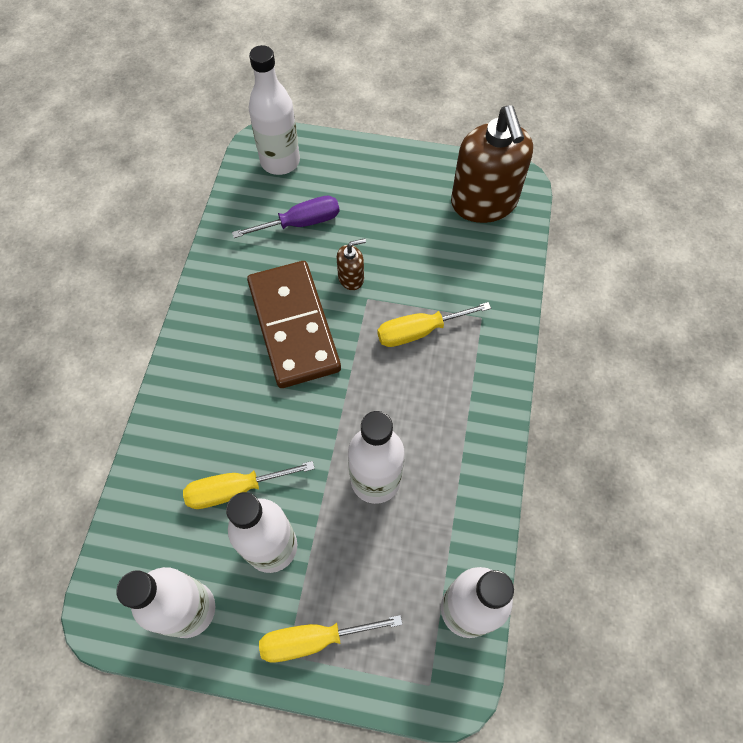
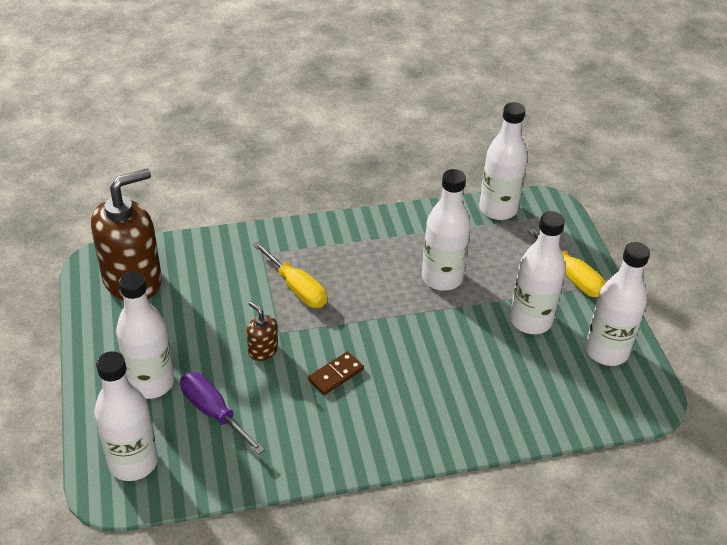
camera: 115 degrees left, 20 degrees down
(235, 489) = (505, 359): yellow screwdriver -> none
(294, 326) = (336, 375): brown domino -> brown domino, size x0.41
(353, 189) = (151, 383): none -> white bottle

